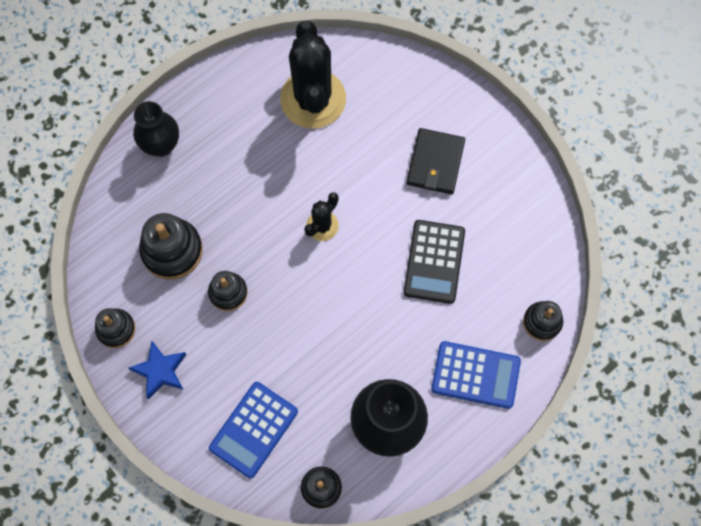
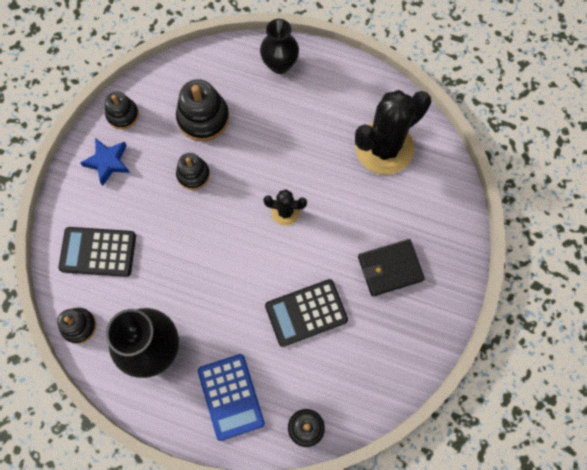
camera: 60 degrees right, 0 degrees up
(253, 429) = (98, 252): blue calculator -> black calculator

